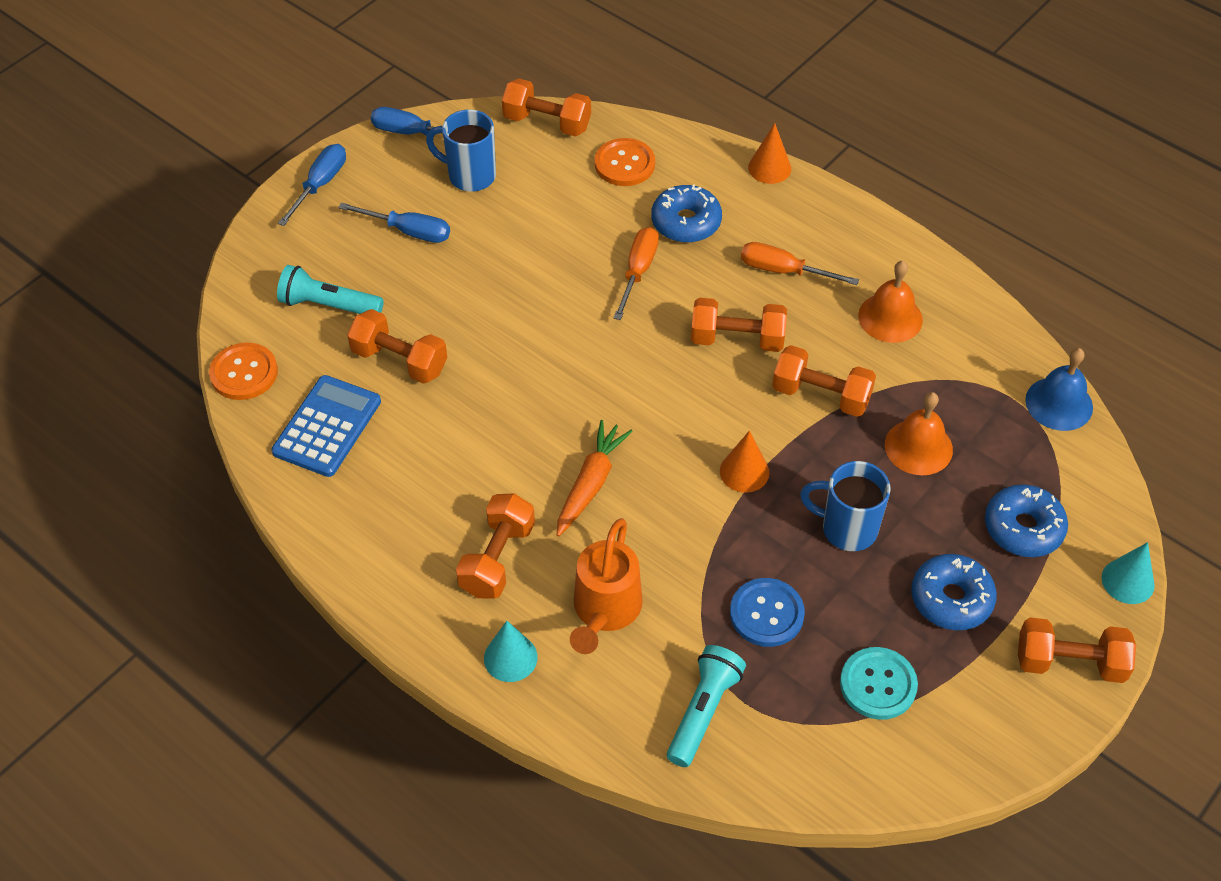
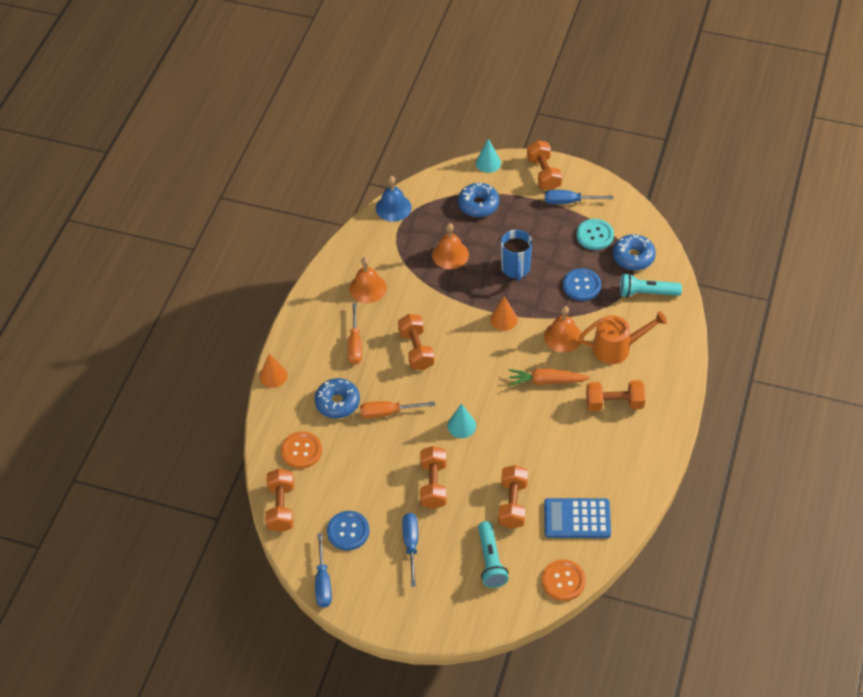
camera: 110 degrees left, 0 degrees up
(320, 184) = (394, 615): blue screwdriver -> blue screwdriver (569, 201)
(470, 176) = (348, 531): blue mug -> blue button
(510, 657) = (665, 376): turquoise cone -> turquoise cone (461, 425)
(668, 541) = (563, 336): none -> orange bell
(821, 395) = (437, 302): orange dumbbell -> orange dumbbell (433, 484)
(951, 599) = (534, 221): blue donut -> blue donut (633, 257)

